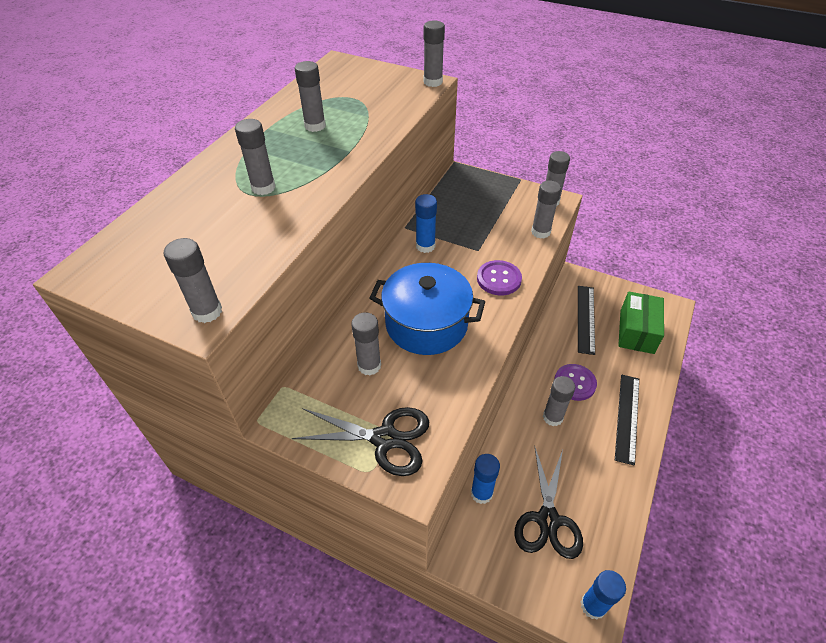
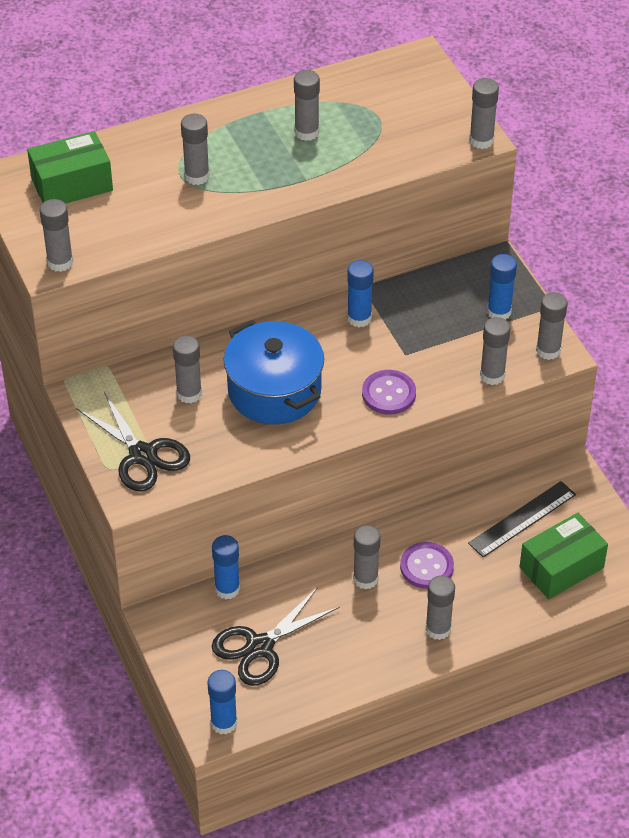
camera: 40 degrees right, 0 degrees up
(156, 245) = (72, 184): none -> green box
(498, 197) = (499, 312): none -> blue glue stick
(627, 417) = (438, 629): black ruler -> grey glue stick

